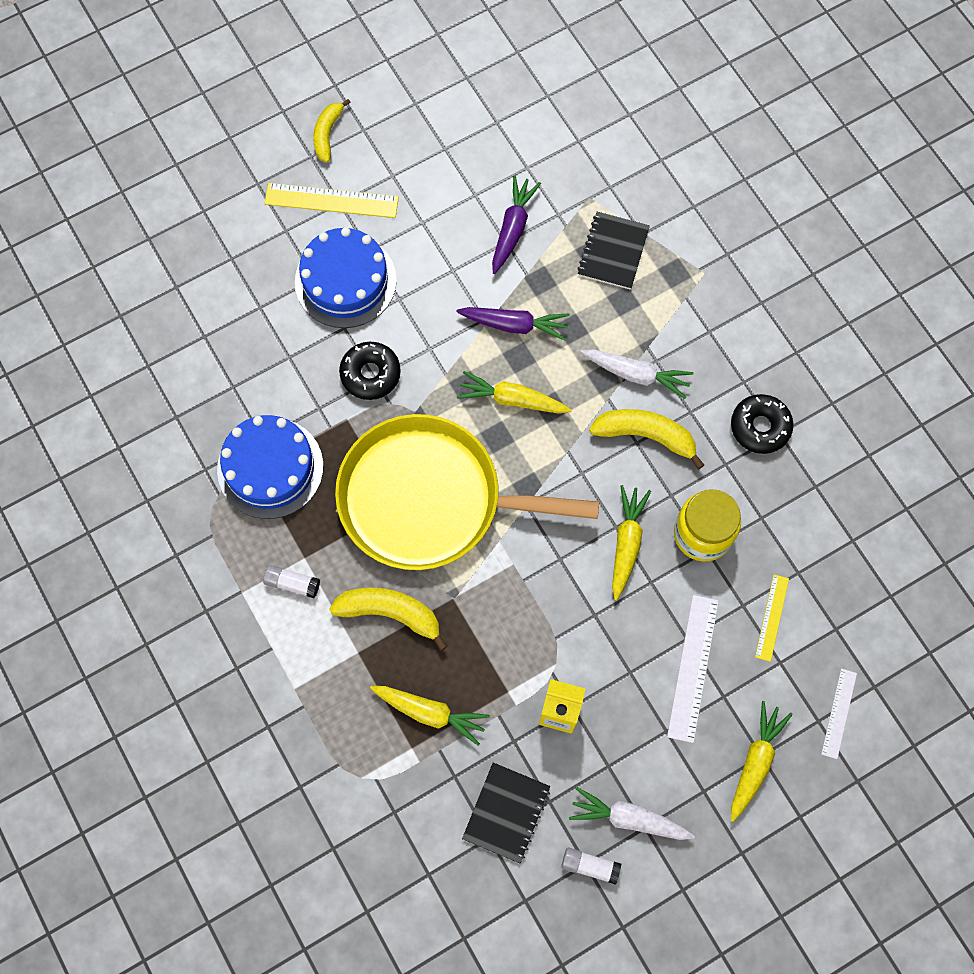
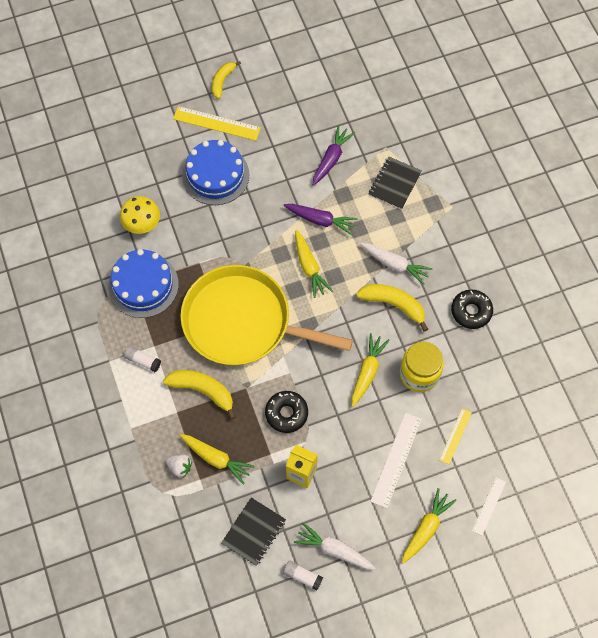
camera: 10 degrees right, 5 degrees down
(249, 373) = (142, 224): none -> yellow mushroom
(370, 374) = (220, 236): black donut -> black donut (286, 413)
(379, 735) = (180, 467): none -> white strawberry
(512, 399) = (309, 267): yellow carrot -> yellow carrot turned 135 degrees counterclockwise

